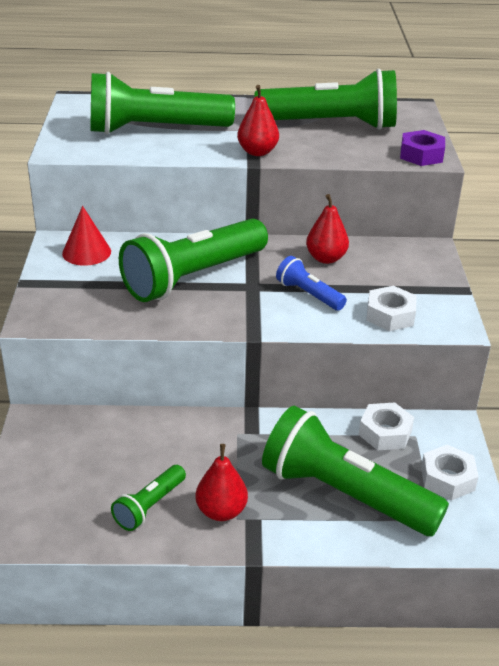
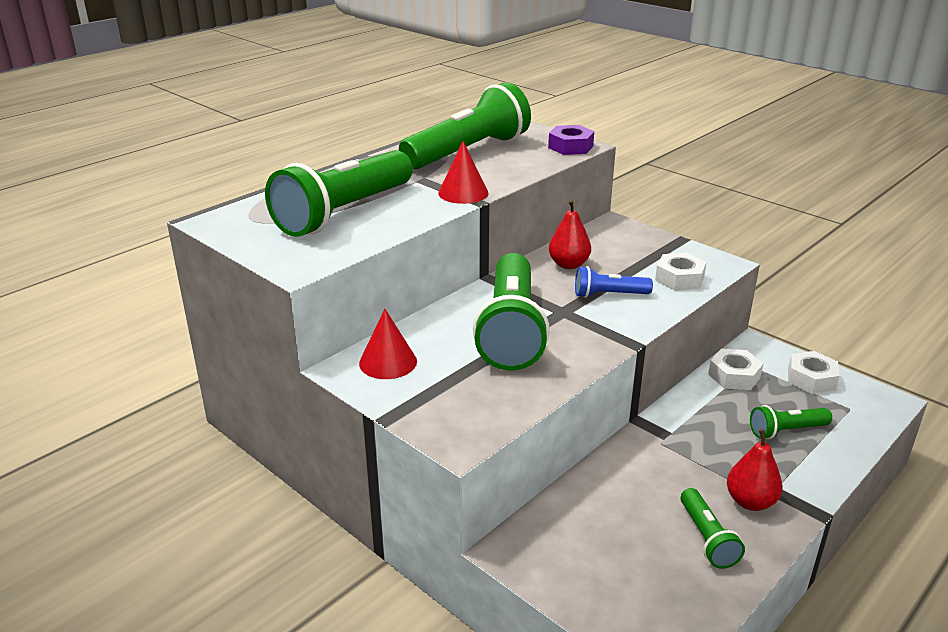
camera: 45 degrees left, 5 degrees down
(257, 152) = (463, 193): red pear -> red cone
(345, 494) = (786, 431): green flashlight -> green flashlight, size x0.47

